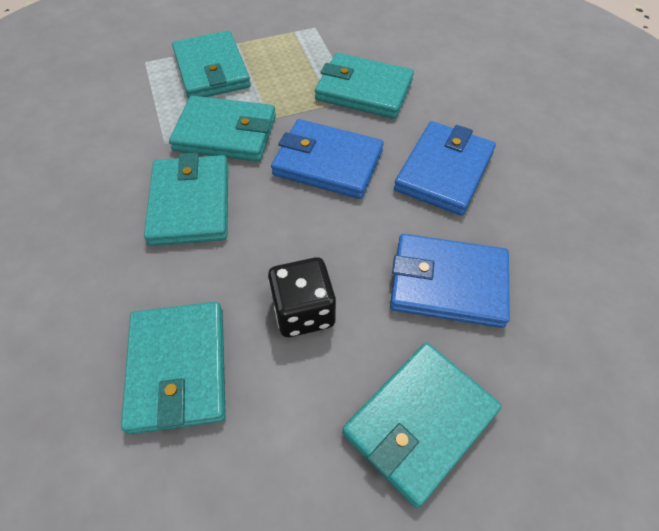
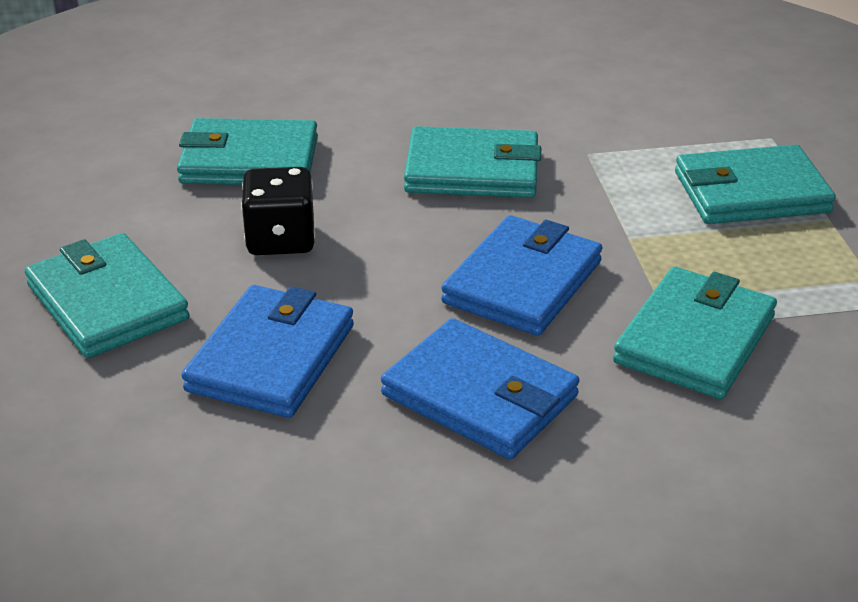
camera: 100 degrees right, 20 degrees down
(225, 133) = (601, 199): turquoise wallet -> none

